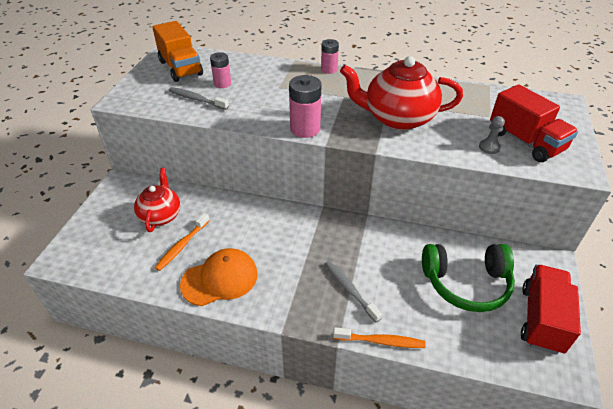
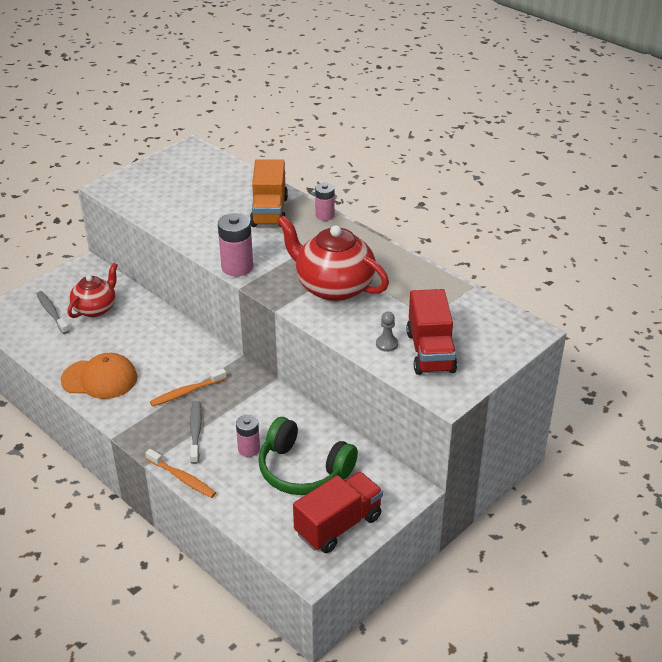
camera: 30 degrees right, 5 degrees down
(181, 68) = (186, 169): orange truck -> orange truck (269, 212)
(182, 245) = (92, 340): orange toothbrush -> orange toothbrush (187, 392)
(197, 99) = (171, 207): grey toothbrush -> grey toothbrush (52, 313)
(222, 84) = (208, 198): pink battery -> pink battery (249, 449)

